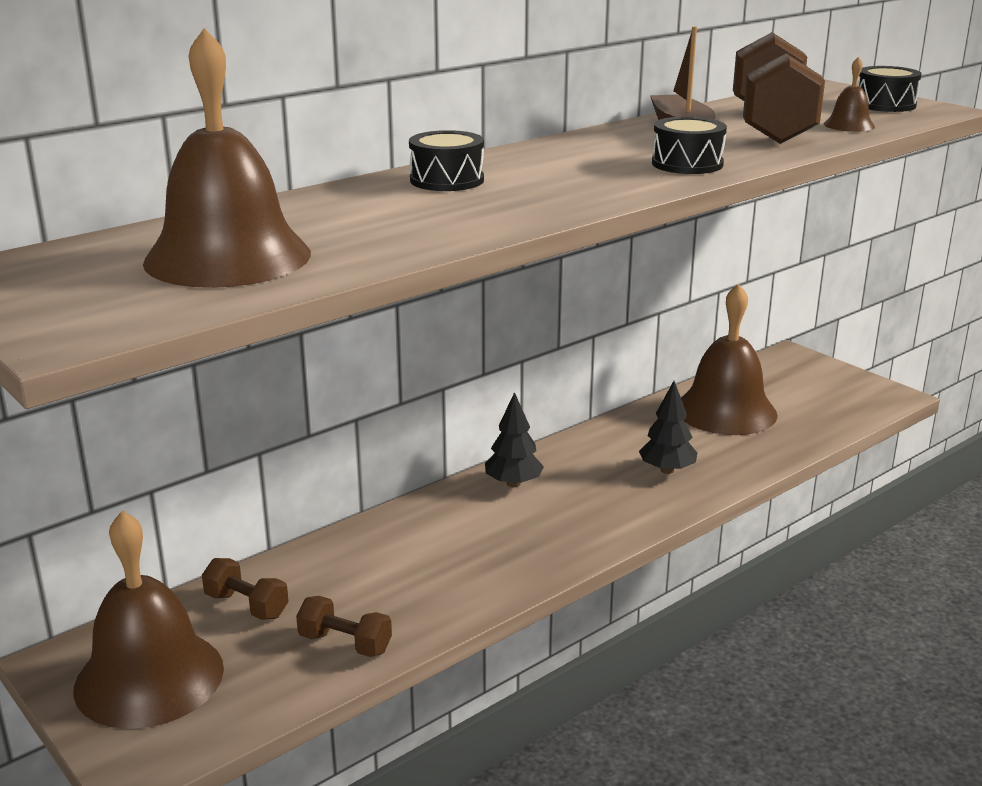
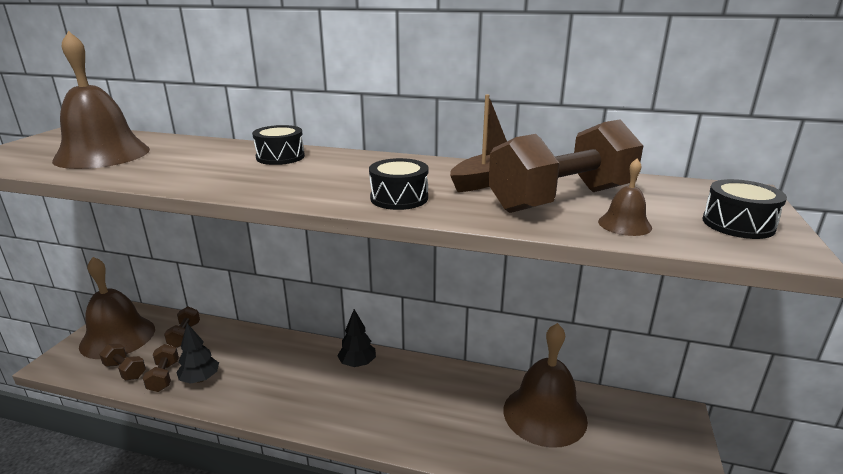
camera: 55 degrees right, 0 degrees up
(276, 681) = (125, 370): none -> brown dumbbell
(667, 470) = (431, 418): black tree -> black tree (200, 379)

